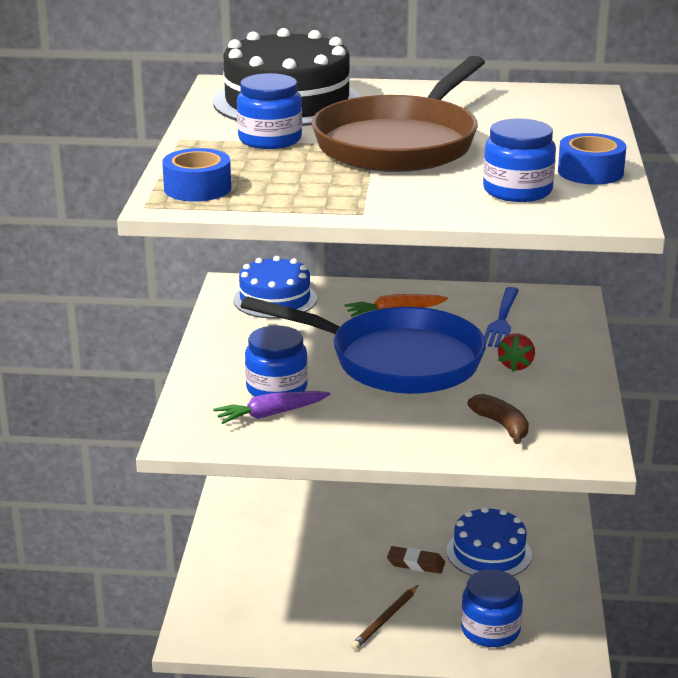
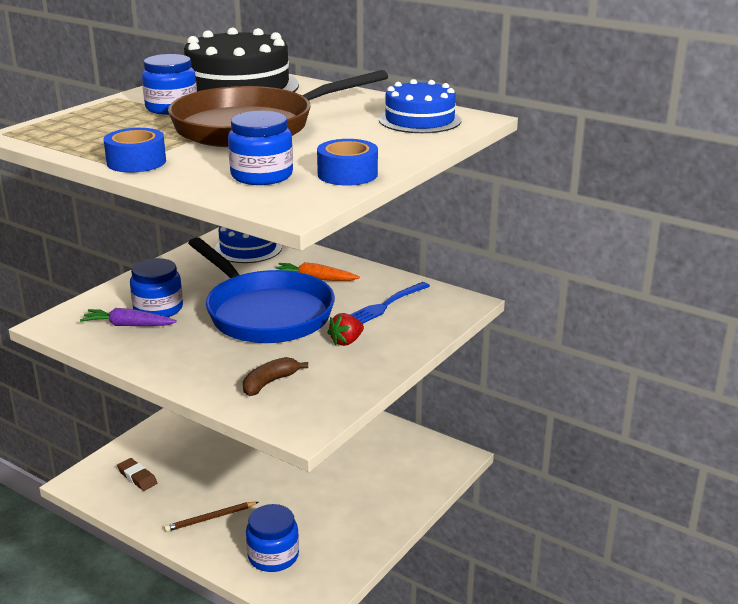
camera: 30 degrees right, 0 degrees up
(197, 188) = (57, 129): blue tape -> blue tape (136, 162)
(416, 564) = (277, 486): brown eraser -> brown eraser (137, 477)
(489, 553) = (339, 497): blue cake -> blue cake (419, 120)
(502, 425) = (269, 383): brown banana -> brown banana turned 135 degrees counterclockwise

